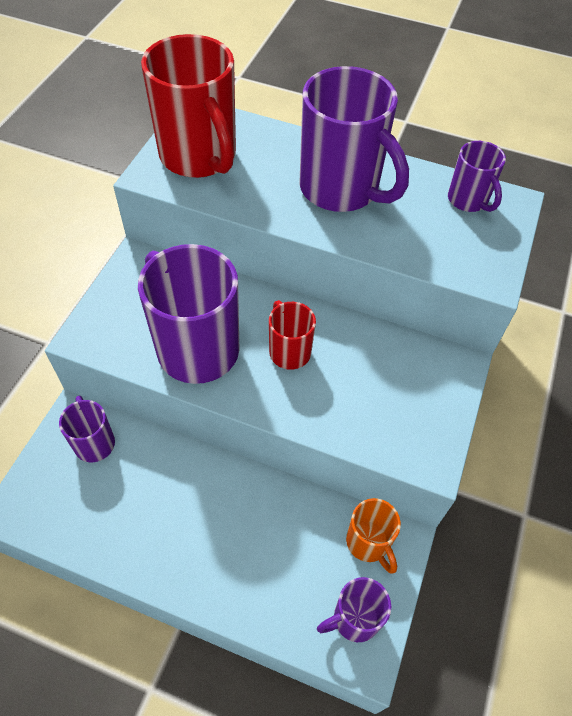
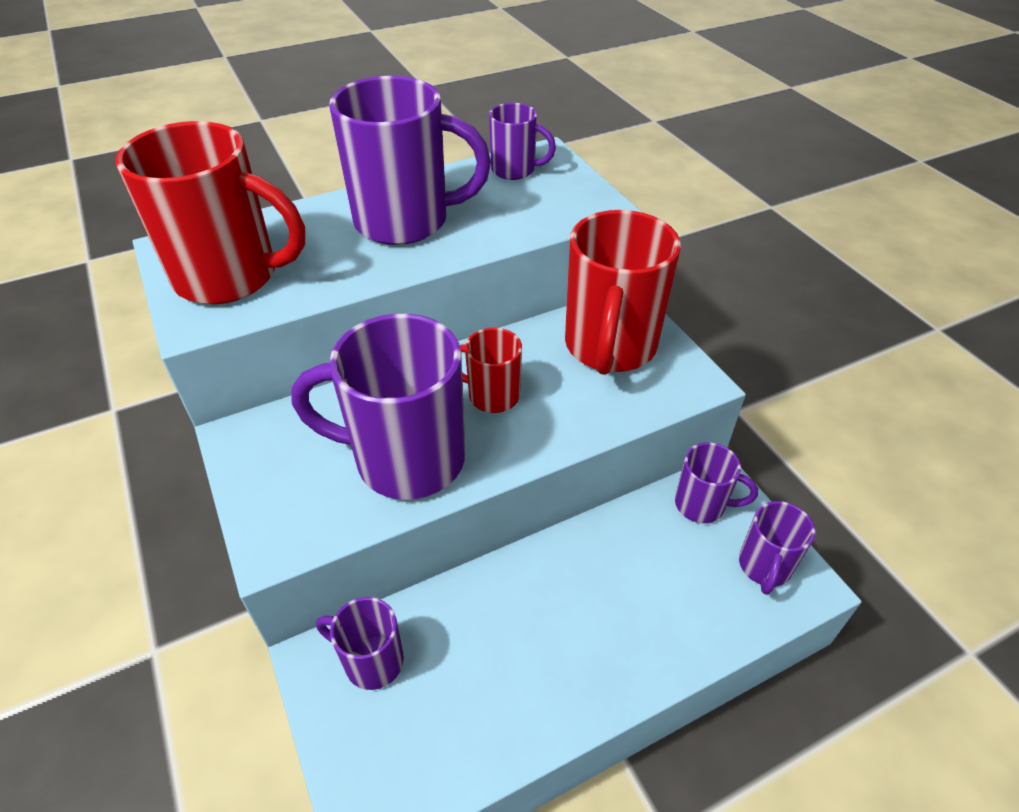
camera: 45 degrees left, 10 degrees down
(368, 543) = (702, 505): orange mug -> purple mug
(404, 384) = (609, 347): none -> red mug

